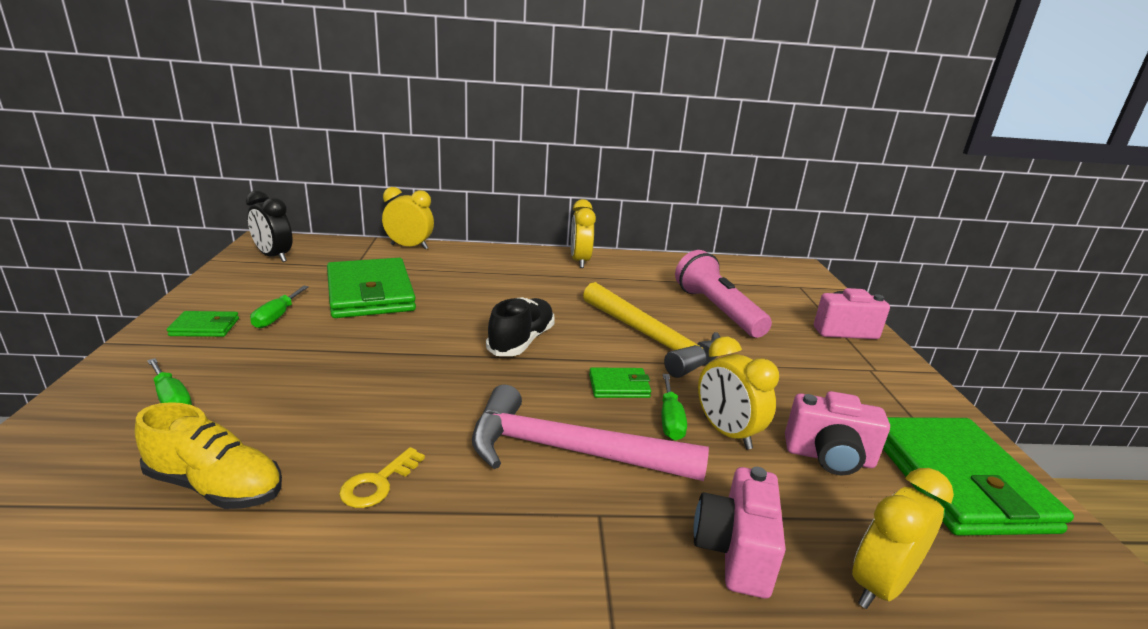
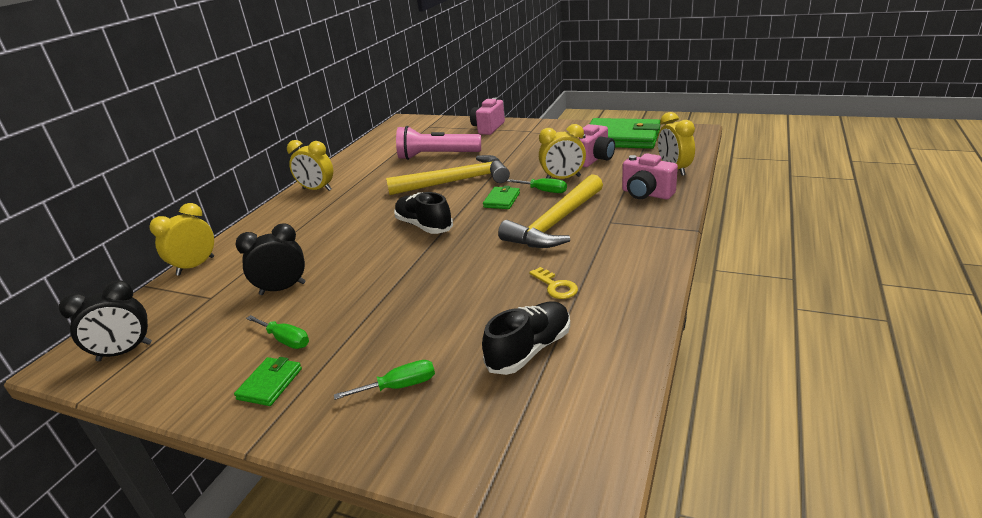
camera: 60 degrees left, 5 degrees up
(216, 486) = (530, 350): yellow shoe -> black shoe
(370, 293) = (283, 289): green wallet -> black clock
(570, 451) = (556, 223): pink hammer -> yellow hammer

